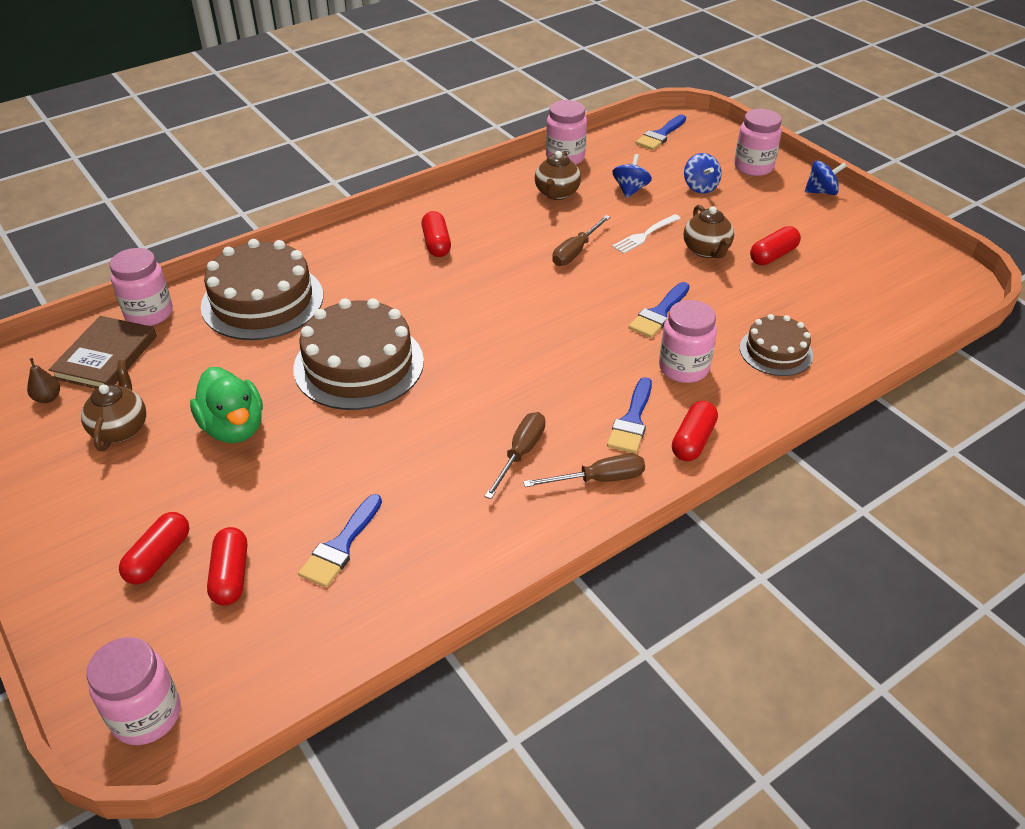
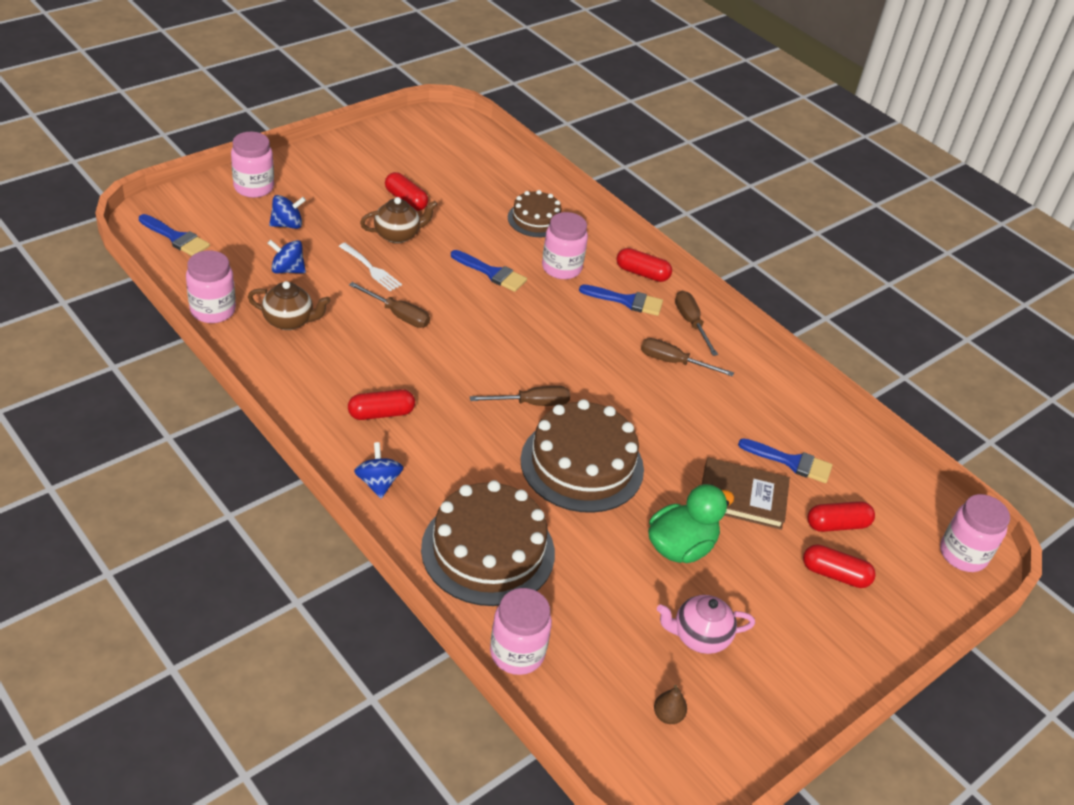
camera: 100 degrees left, 0 degrees up
(106, 357) = (596, 677): brown book -> brown book (742, 496)
(120, 429) = (699, 637): brown teapot -> pink teapot
(448, 334) = (531, 403): none -> brown screwdriver
(821, 192) = (304, 157): blue spinning top -> blue spinning top (378, 483)

